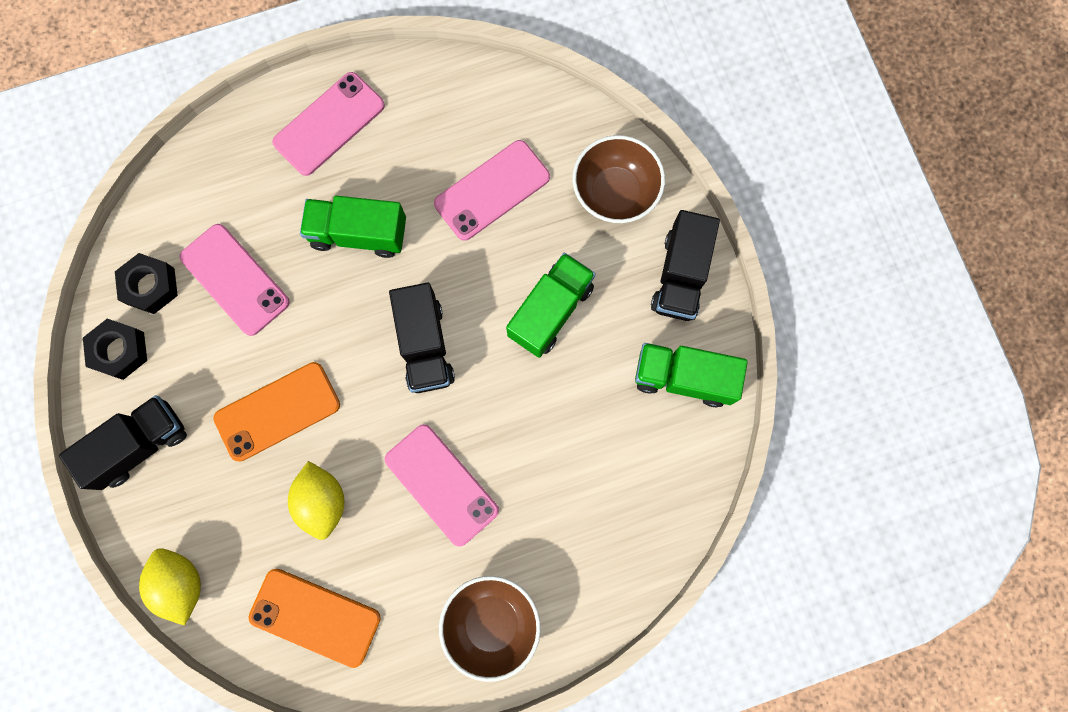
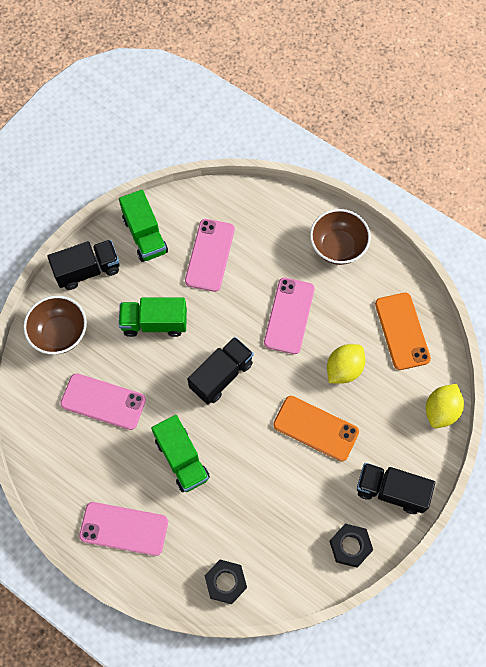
camera: 125 degrees left, 10 degrees down
(150, 286) = (300, 559): black nut -> black nut (225, 582)
(235, 279) = (260, 511): pink phone -> pink phone (210, 255)

